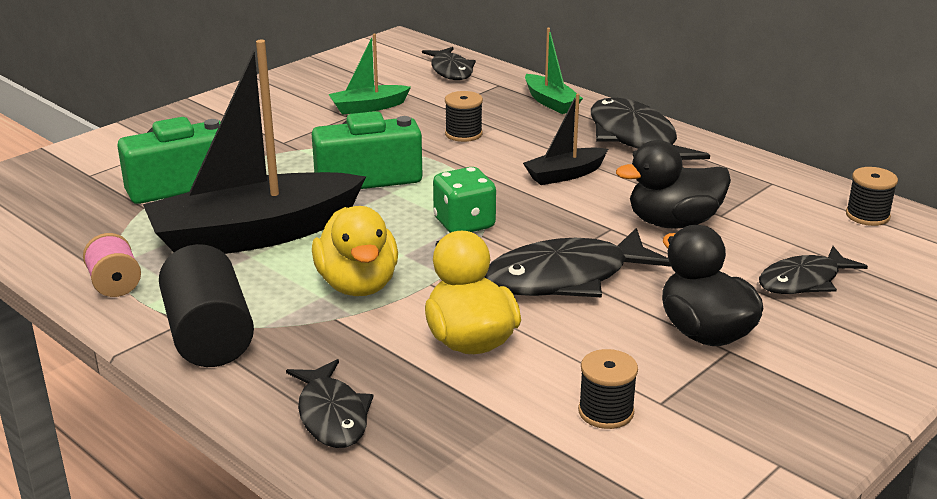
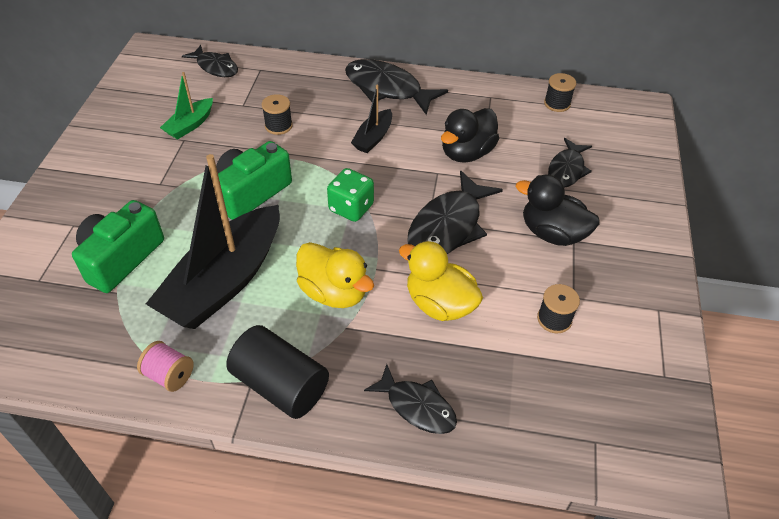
camera: 35 degrees left, 20 degrees up
(550, 102) = (308, 74): green boat -> none

